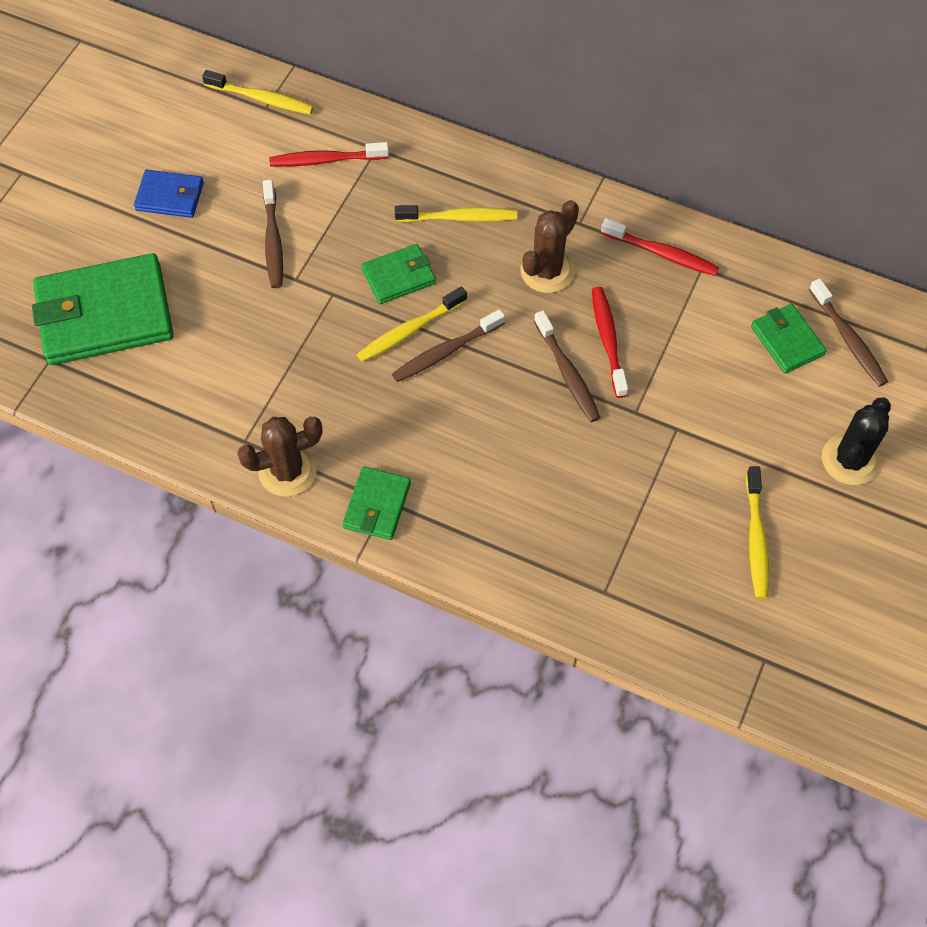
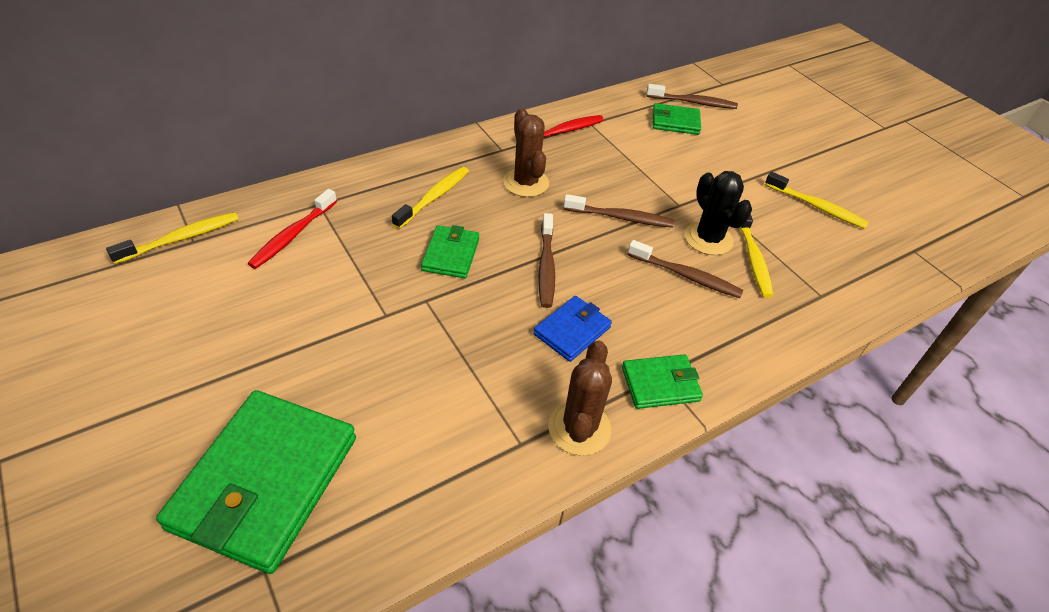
camera: 60 degrees left, 15 degrees down
(170, 196) = (195, 352): blue wallet -> blue wallet (572, 331)
(273, 241) = (331, 308): brown toothbrush -> brown toothbrush (686, 276)
(377, 505) = (660, 384): green wallet -> green wallet turned 60 degrees counterclockwise
(409, 331) = (507, 275): yellow toothbrush -> yellow toothbrush (753, 258)
(608, 340) = (610, 186): red toothbrush -> none
(850, 460) = (780, 144): black cactus -> black cactus (708, 239)

